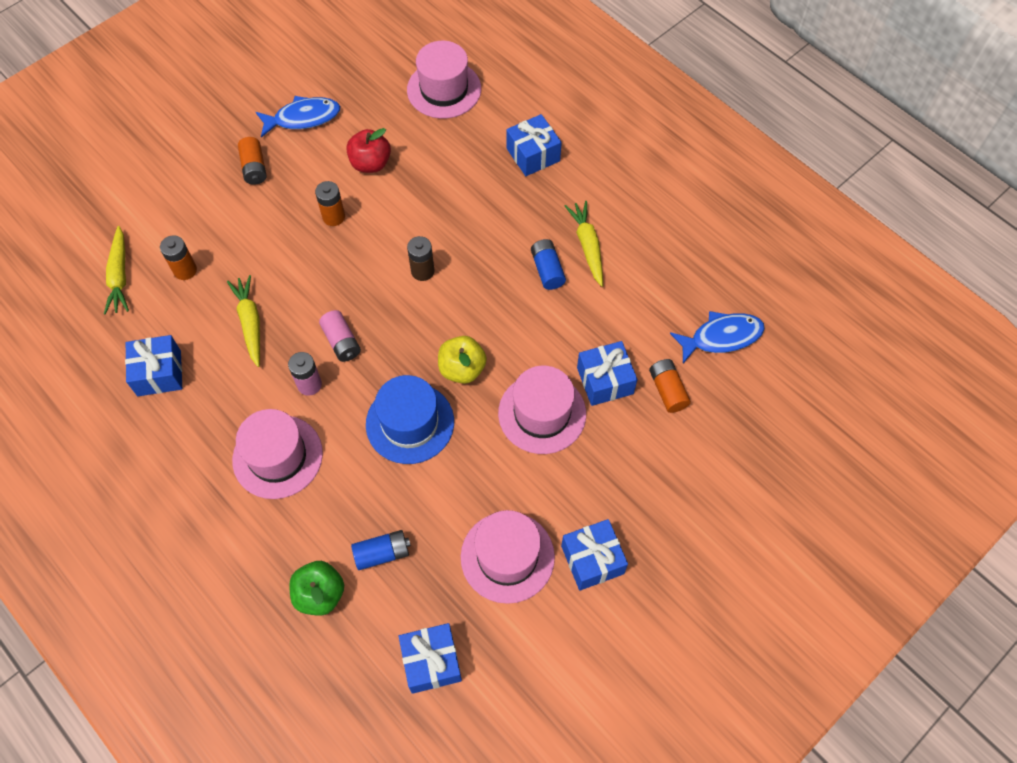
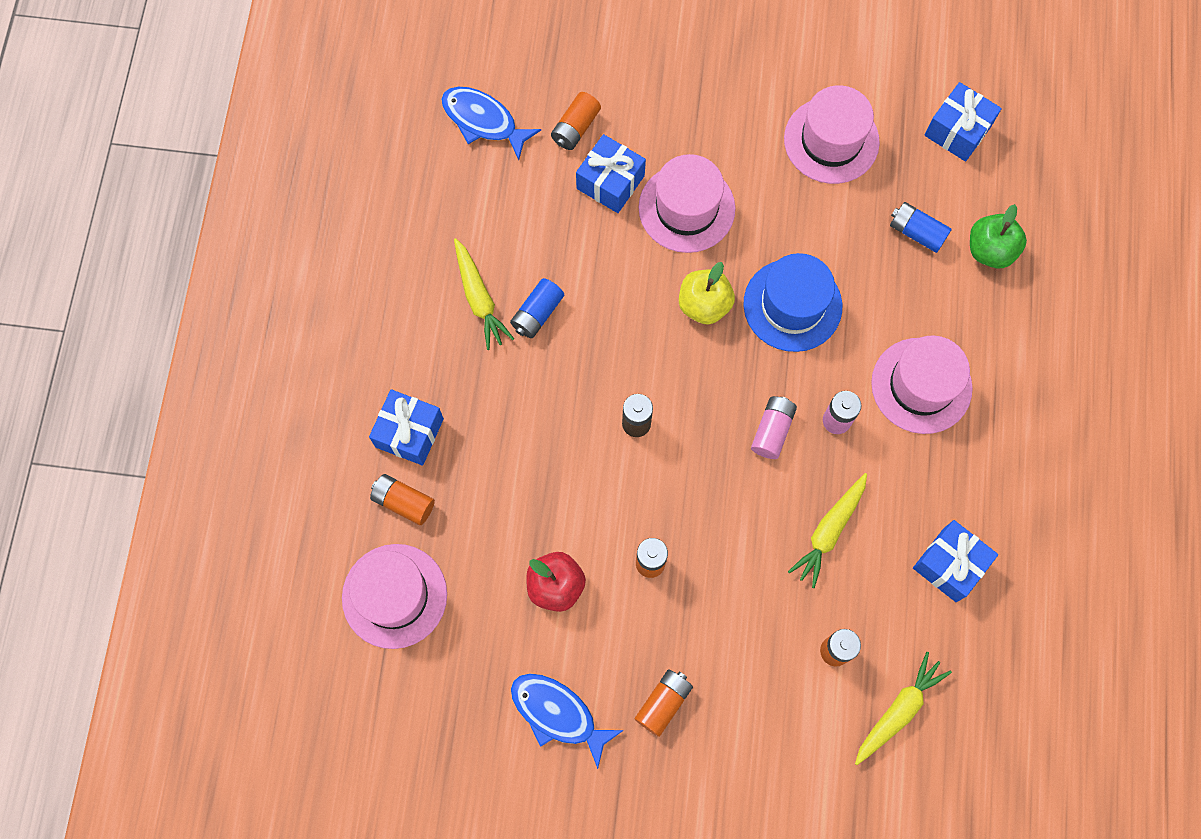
camera: 130 degrees left, 10 degrees up
(493, 126) = (403, 502): none -> orange battery
(587, 246) = (479, 299): yellow carrot -> yellow carrot turned 60 degrees counterclockwise
(592, 560) = (776, 80): blue gift -> none

